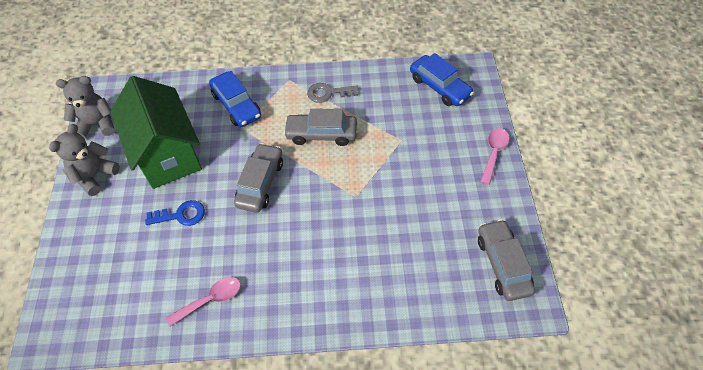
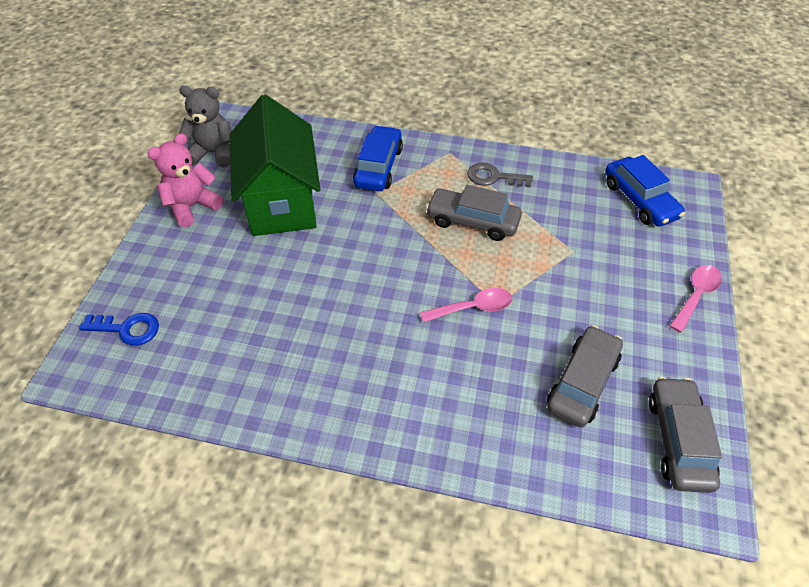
camera: 15 degrees right, 5 degrees down
(94, 176) = (192, 206): grey teddy bear -> pink teddy bear
(181, 215) = (275, 273): blue key -> blue key (127, 329)
(210, 300) = (279, 380): pink spoon -> pink spoon (473, 308)
(236, 105) = (378, 167): blue car -> blue car turned 150 degrees counterclockwise
(260, 183) = (381, 259): grey car -> grey car (582, 382)

